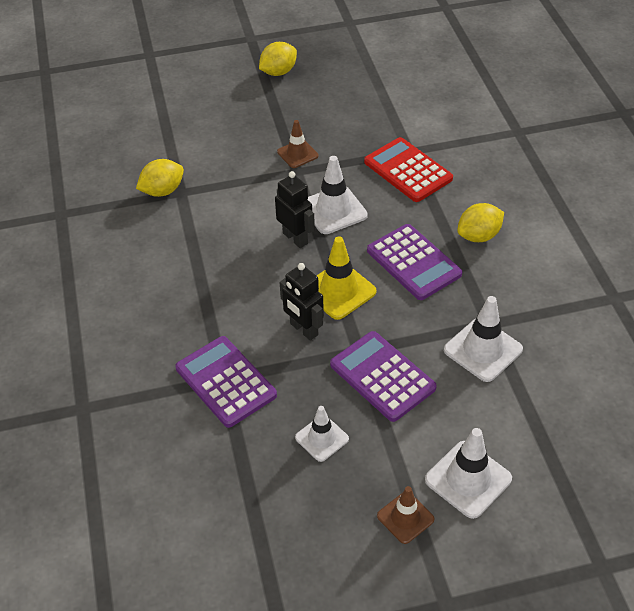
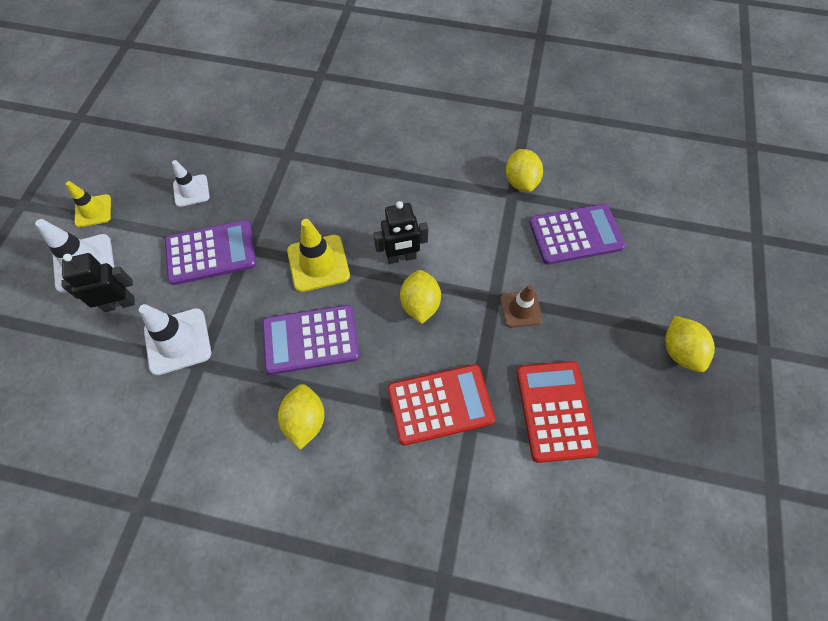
camera: 115 degrees right, 15 degrees up
(225, 382) = (283, 154): purple calculator -> purple calculator (575, 234)
(303, 329) = (295, 220): black robot -> black robot (119, 303)
(333, 210) = (420, 304): white traffic cone -> yellow lemon
(368, 116) = (555, 410): none -> red calculator
(405, 517) = (93, 211): brown traffic cone -> yellow traffic cone

